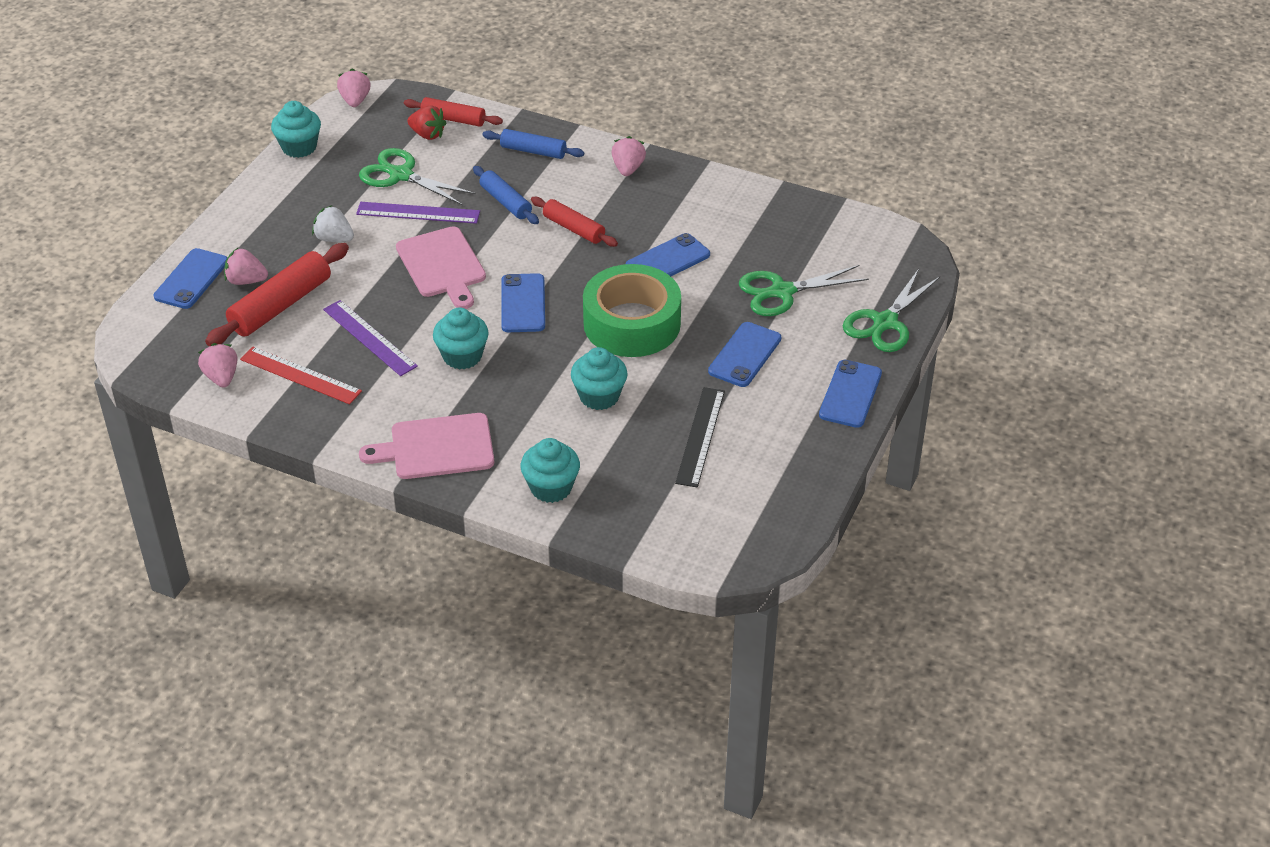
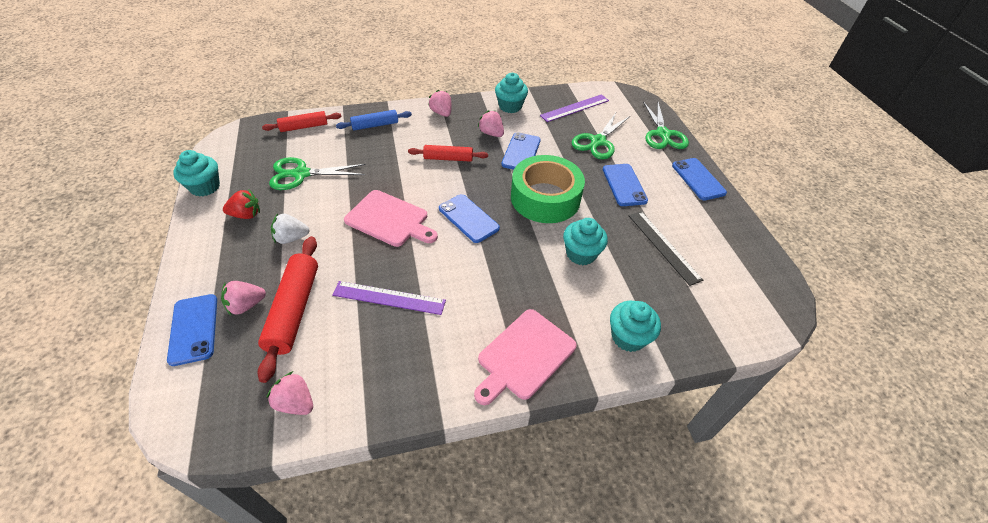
camera: 40 degrees left, 5 degrees up
(300, 375) = (363, 360): red ruler -> none
(355, 101) = (222, 141): pink strawberry -> pink strawberry (491, 133)
(418, 212) = (337, 193): purple ruler -> purple ruler (575, 108)
(427, 134) = (295, 142): red strawberry -> red strawberry (246, 215)
(462, 356) = (468, 275): turquoise cupcake -> turquoise cupcake (510, 106)
(506, 202) = (389, 161): blue rolling pin -> none

